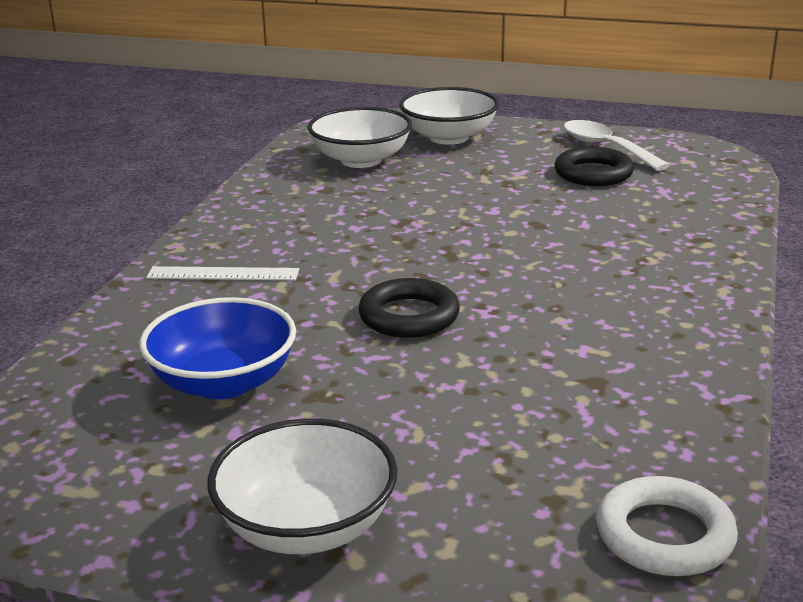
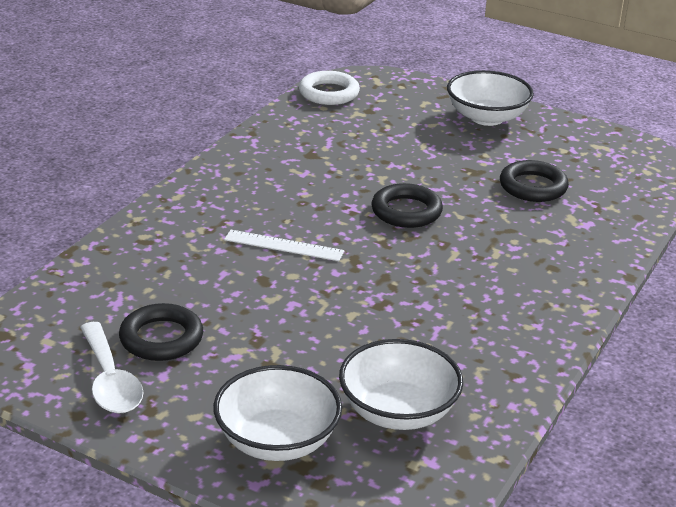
camera: 170 degrees left, 5 degrees up
(223, 274) = (543, 271): white ruler -> white ruler (283, 246)
(223, 382) = (533, 187): blue bowl -> black ring

